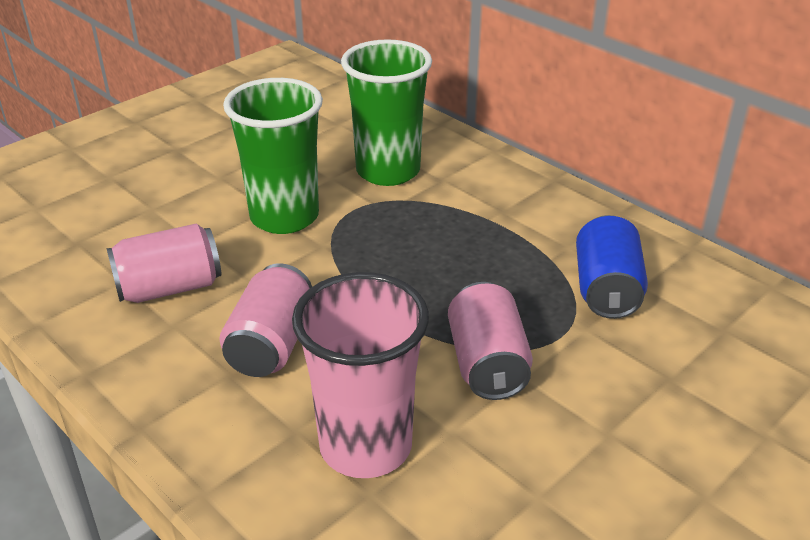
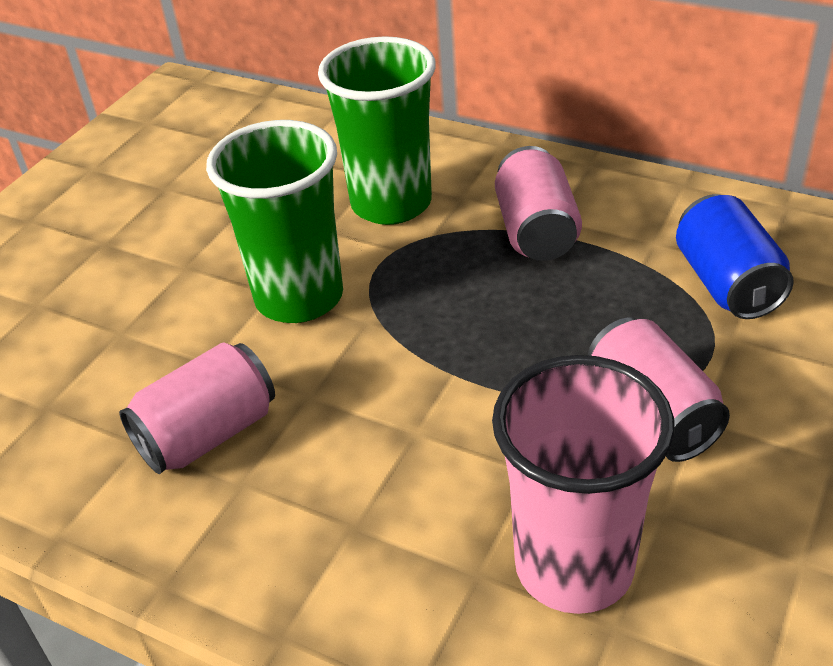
camera: 15 degrees left, 5 degrees up
(271, 344) = (382, 471): pink can -> pink can (536, 231)

